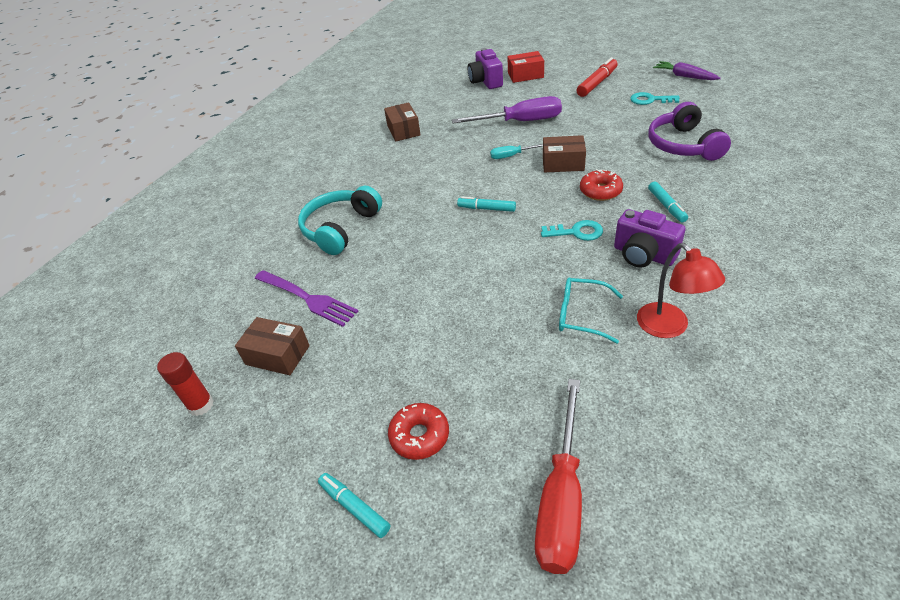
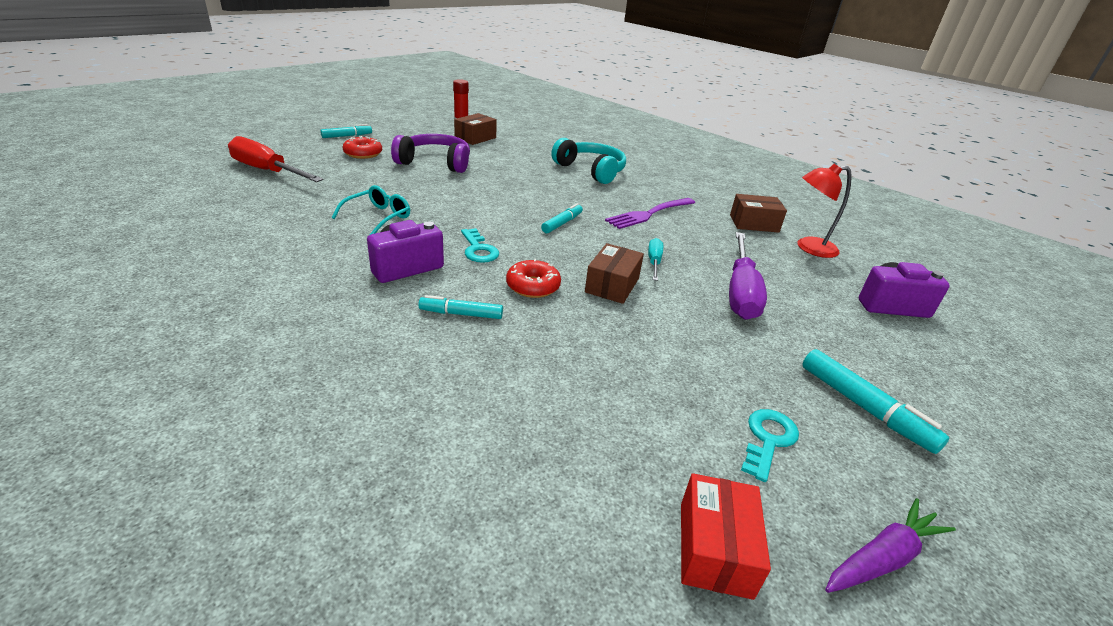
camera: 100 degrees right, 10 degrees down
(307, 298) = (518, 150): purple fork -> purple fork (649, 214)
(525, 75) = (913, 346): red box -> red box (715, 548)
(576, 232) = (478, 249): turquoise key -> turquoise key turned 45 degrees counterclockwise
(597, 83) = (863, 407): red marker -> turquoise marker
(669, 327) = (313, 243): red lamp -> red lamp (809, 248)
(683, 145) = (585, 397): purple headphones -> purple headphones (435, 163)

